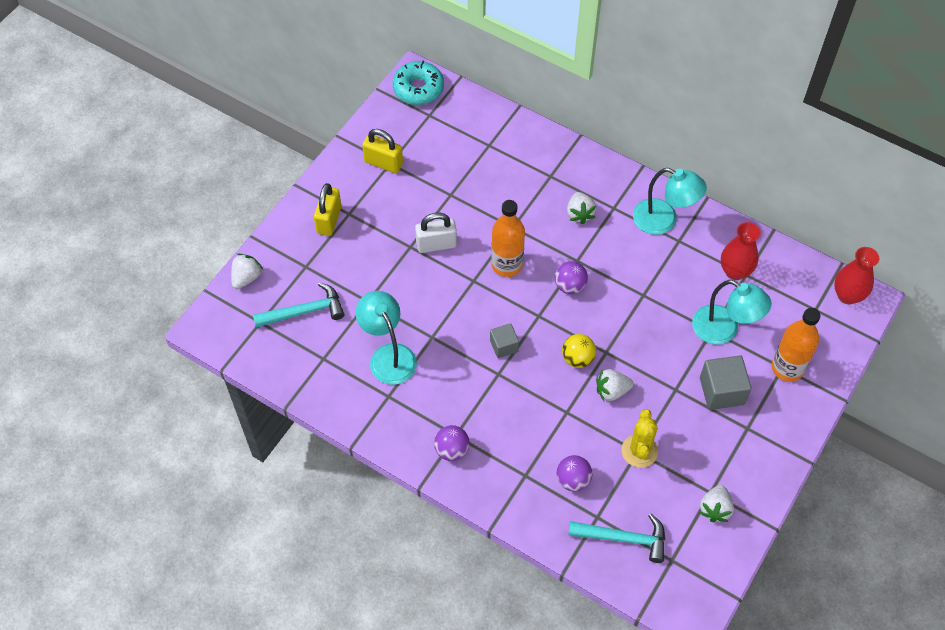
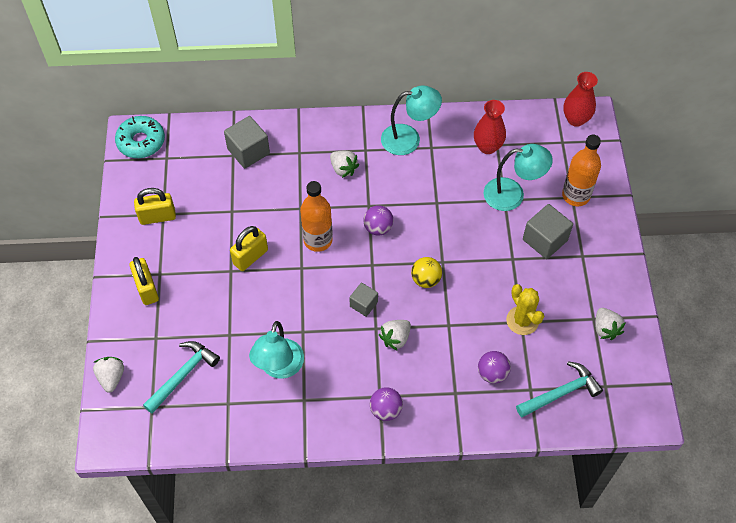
camera: 35 degrees left, 0 degrees up
(388, 355) = (279, 368): turquoise lamp -> turquoise lamp turned 105 degrees counterclockwise
(436, 244) = (250, 257): white padlock -> yellow padlock
(505, 149) = (248, 151): none -> grey cube
(612, 391) = (469, 288): white strawberry -> white strawberry (395, 338)

